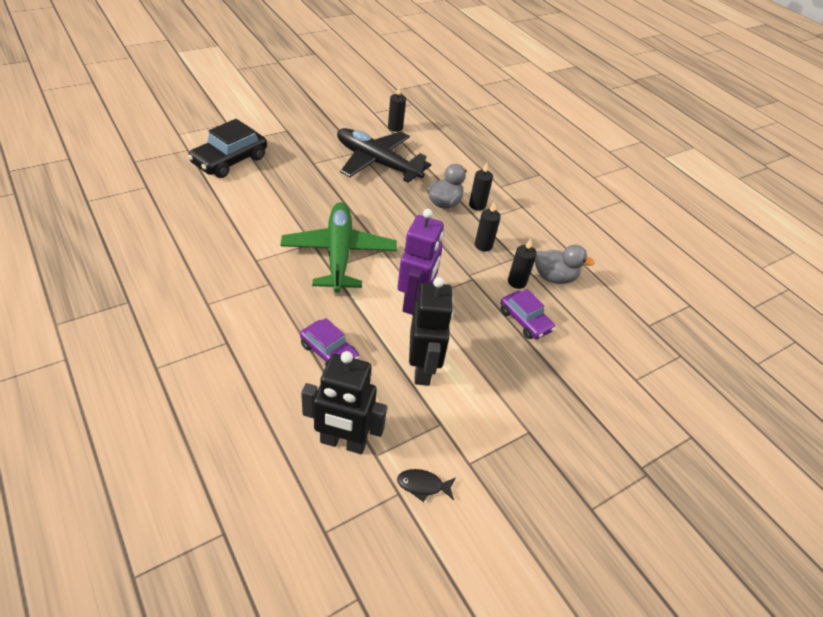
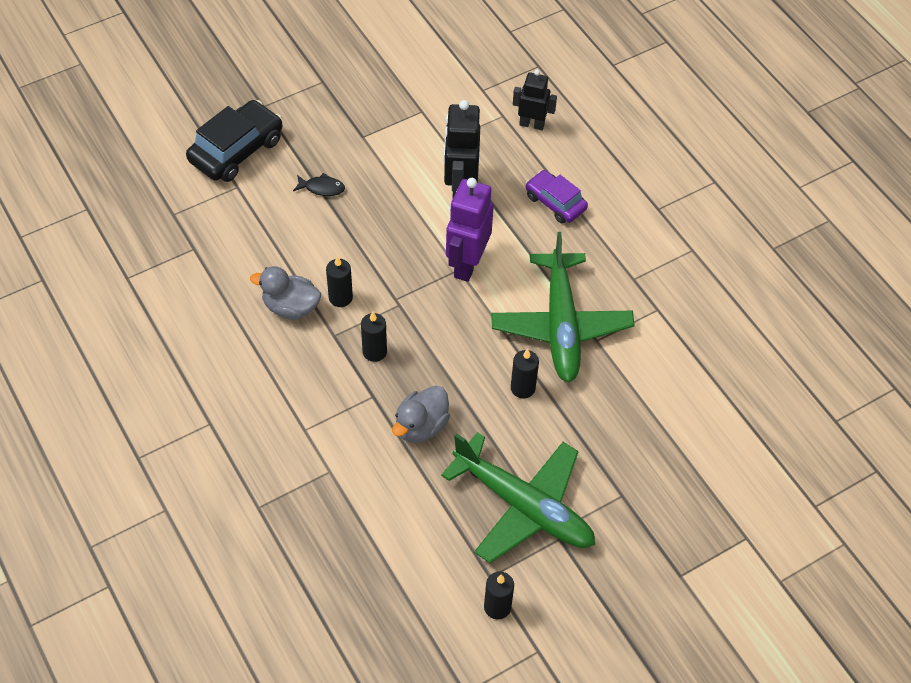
camera: 175 degrees left, 10 degrees up
(230, 160) = (745, 487): black car -> black car (236, 150)
(343, 442) = (532, 124): black robot -> black robot, size x0.62
(377, 163) = (523, 506): black plane -> green plane
(423, 485) = (462, 95): black fish -> black fish (322, 188)
(477, 205) = (373, 425): black candle -> black candle (522, 388)
(525, 321) = (341, 247): purple car -> none

